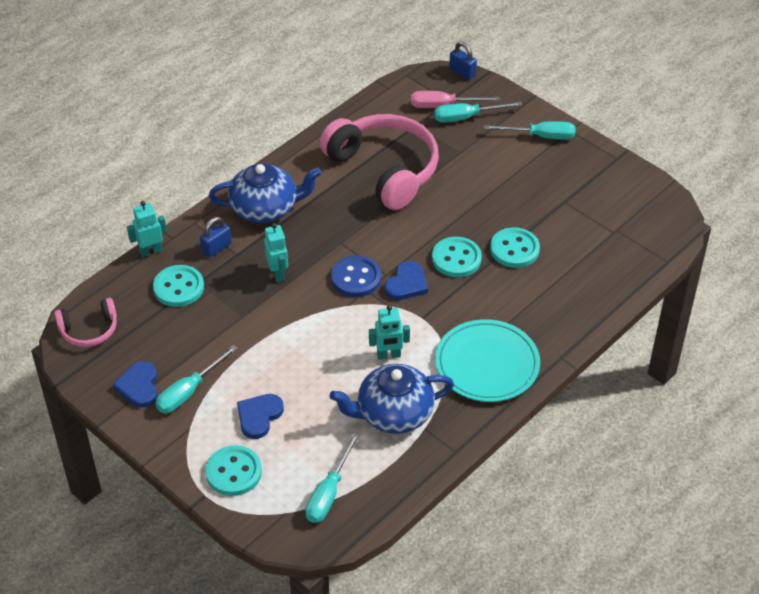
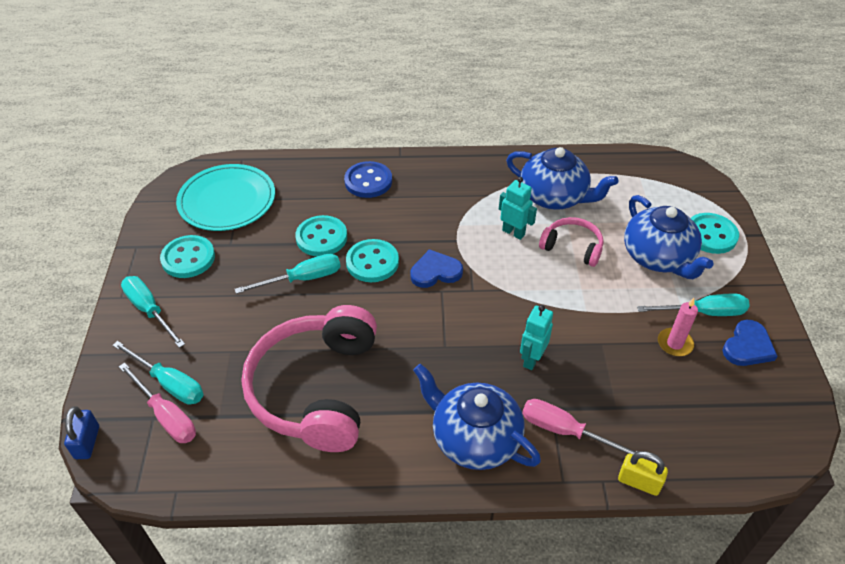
camera: 135 degrees left, 0 degrees up
(89, 330) = (766, 436): pink headphones -> pink headphones (572, 247)
(151, 251) = (639, 482): turquoise robot -> yellow padlock
(178, 287) = (640, 415): turquoise button -> turquoise button (188, 258)
(192, 351) = (674, 344): none -> pink candle
(216, 248) = (565, 431): blue padlock -> pink screwdriver
(259, 416) = (658, 257): blue heart -> blue teapot
(329, 493) = (650, 183): turquoise screwdriver -> turquoise screwdriver (302, 279)
(356, 278) = (469, 305): blue button -> blue button (368, 181)
(487, 364) = (452, 183): turquoise plate -> turquoise plate (227, 200)

